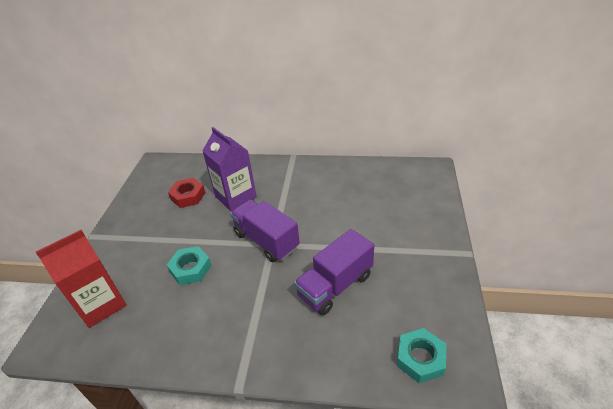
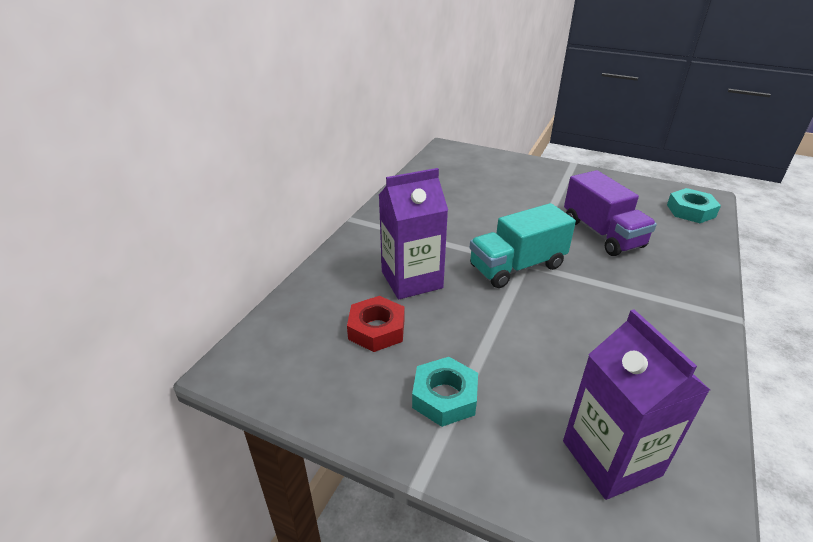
camera: 75 degrees left, 5 degrees down
(101, 304) = (611, 458): red carton -> purple carton
(190, 269) = (551, 341): turquoise nut -> turquoise nut (444, 397)
(266, 240) = (517, 266): purple truck -> turquoise truck

